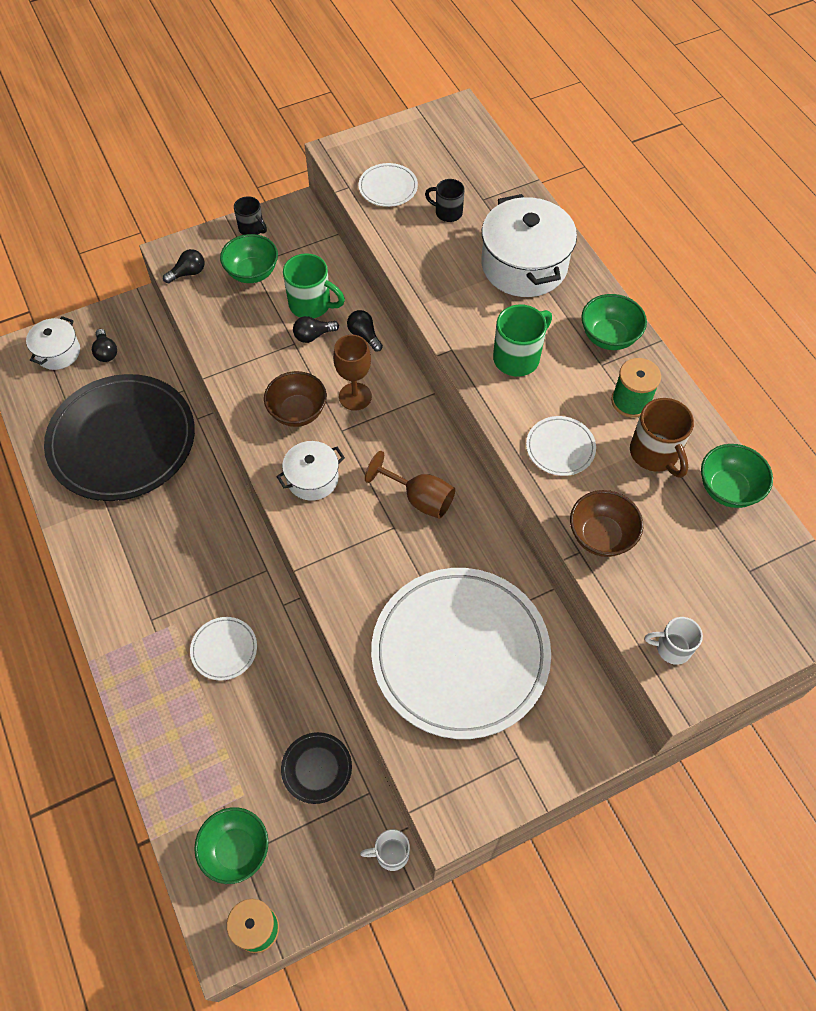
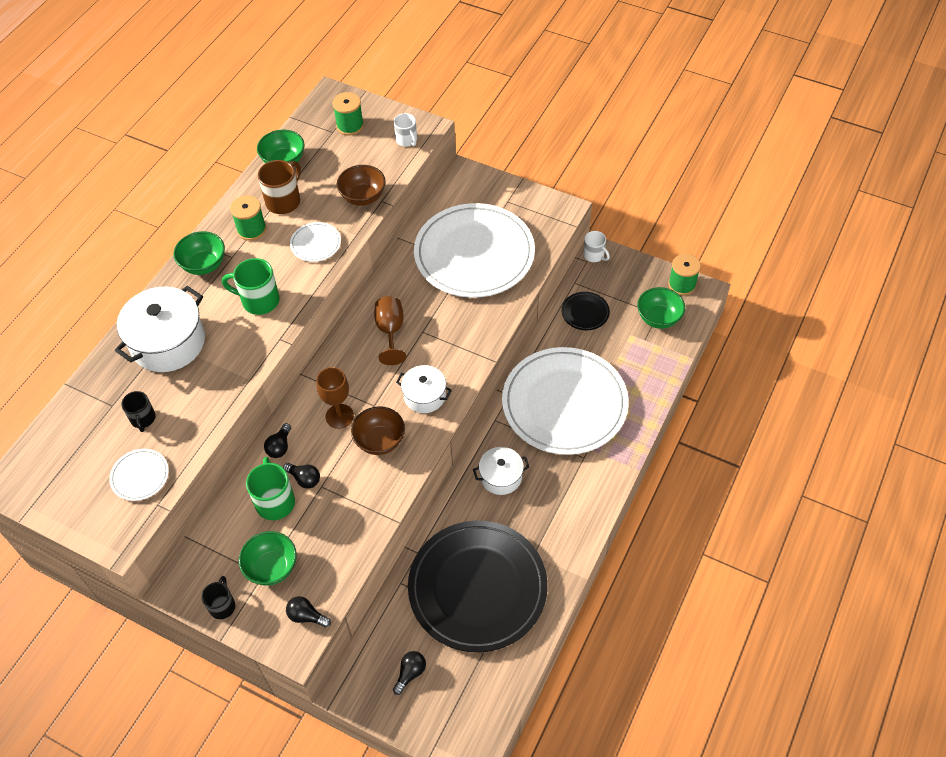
camera: 125 degrees left, 5 degrees down
(58, 352) = (440, 713): white pot -> white pot (501, 477)
(224, 649) = (564, 404): white plate -> white plate, size x2.48
(748, 598) = (350, 126): none -> green spool

